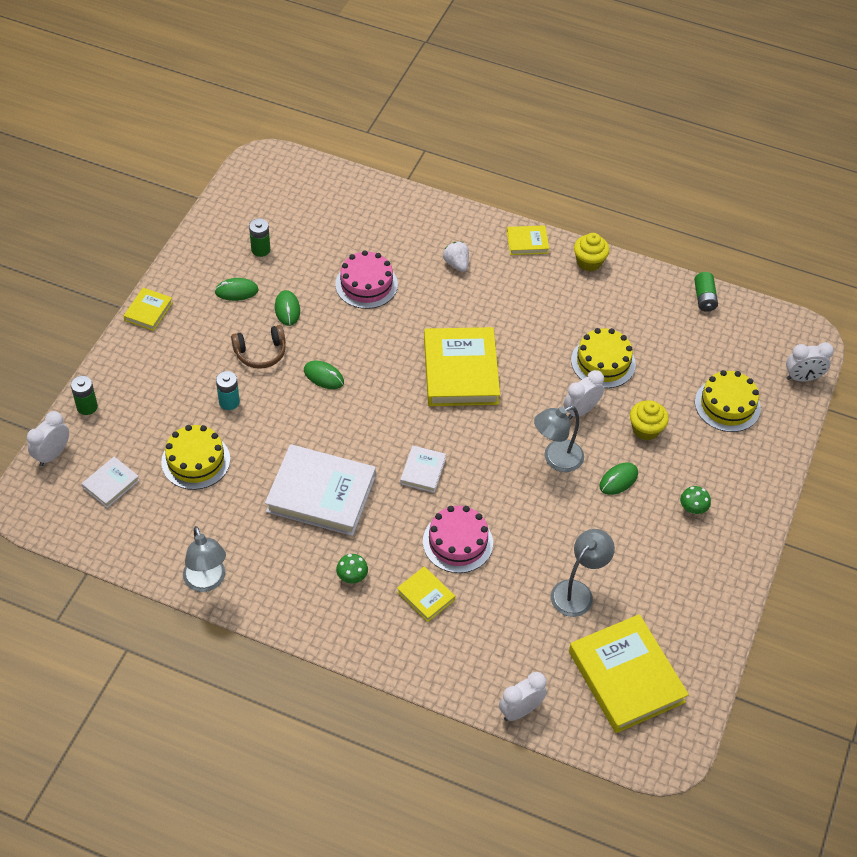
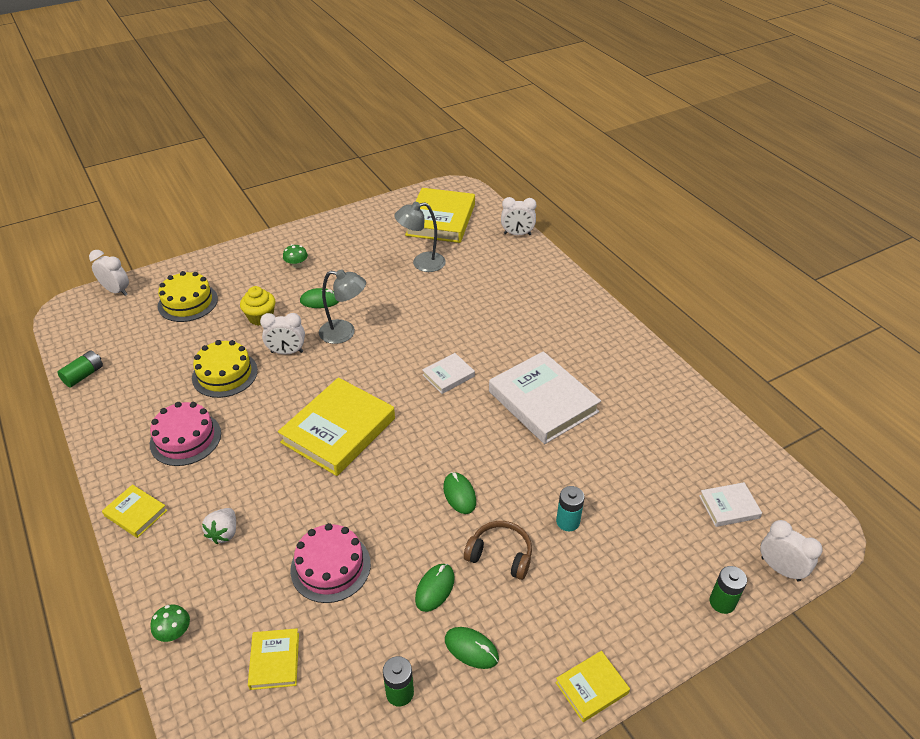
camera: 140 degrees left, 10 degrees down
(53, 454) = (780, 569): white clock -> white clock turned 120 degrees counterclockwise
(195, 460) = (635, 484): yellow cake -> none
(207, 581) = (679, 389): grey lamp -> none
(352, 576) = (563, 340): green mushroom -> green mushroom (174, 632)
(425, 596) = (521, 306): yellow book -> yellow book (274, 661)
(457, 542) = (469, 322): pink cake -> pink cake (185, 438)
(589, 262) = (116, 459): yellow cupcake -> none

